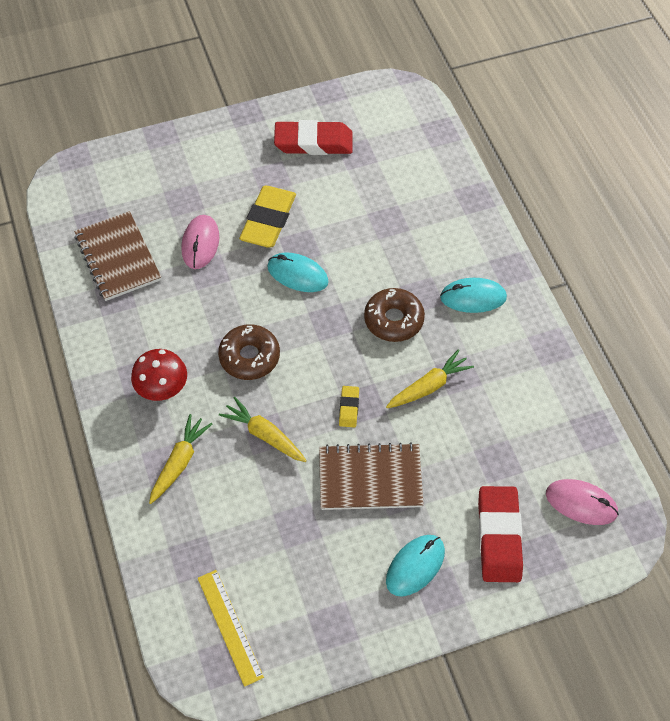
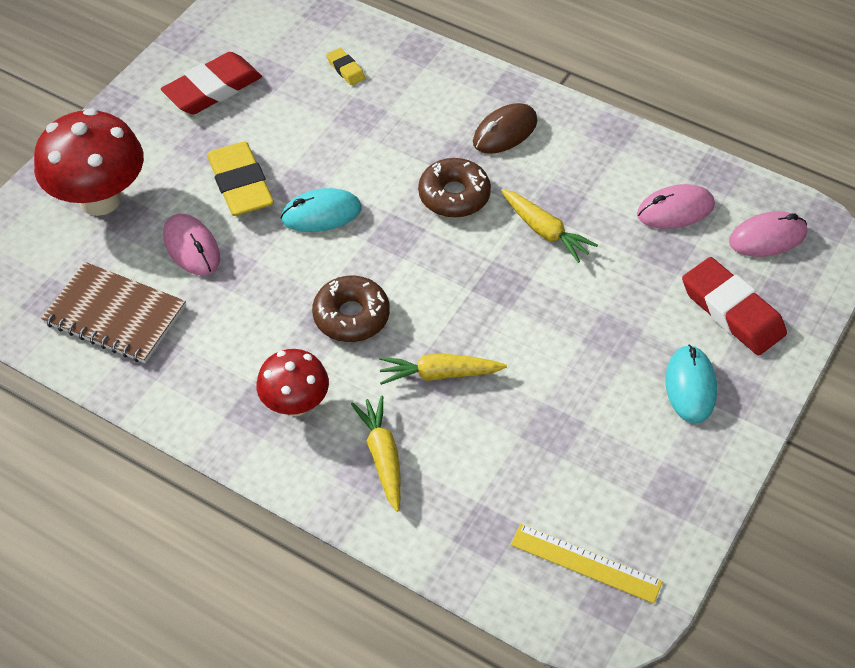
camera: 40 degrees left, 5 degrees down
(178, 175) = (100, 199): none -> red mushroom
(349, 408) = (493, 297): yellow eraser -> yellow eraser (345, 69)
(370, 478) = (575, 342): brown notebook -> none
(428, 386) = (544, 231): yellow carrot -> yellow carrot turned 120 degrees clockwise
(473, 297) = (505, 132): turquoise mouse -> brown mouse
(534, 436) = (675, 210): none -> pink mouse

